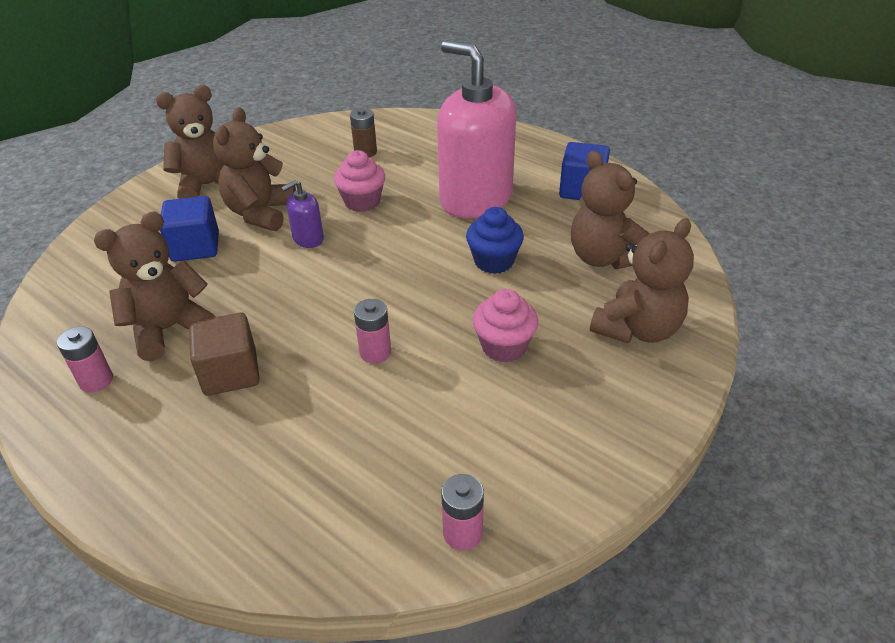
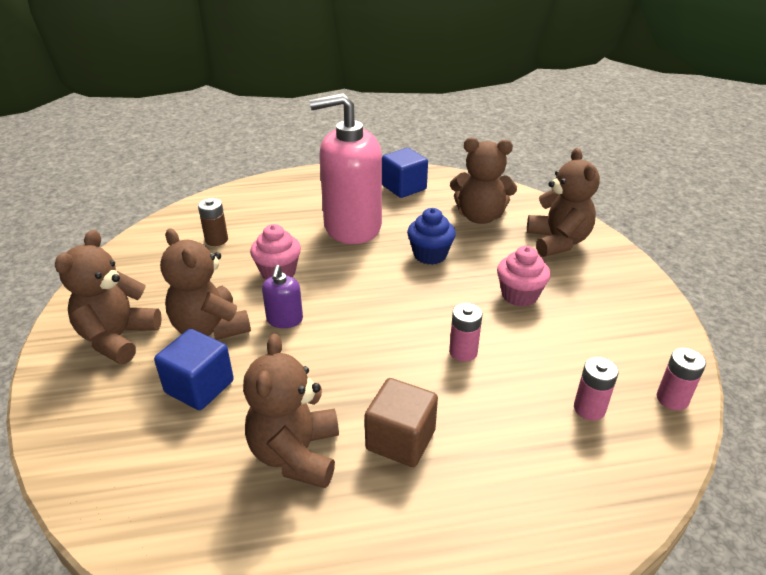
camera: 50 degrees left, 5 degrees down
(96, 380) = (309, 538): pink battery -> pink battery (589, 409)

